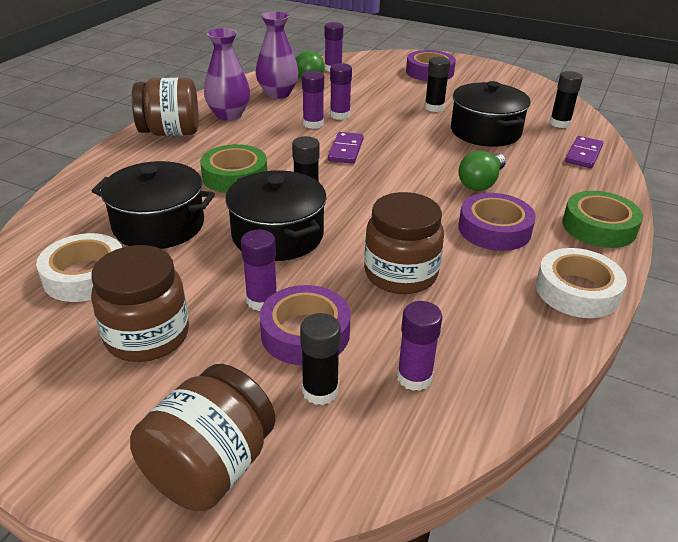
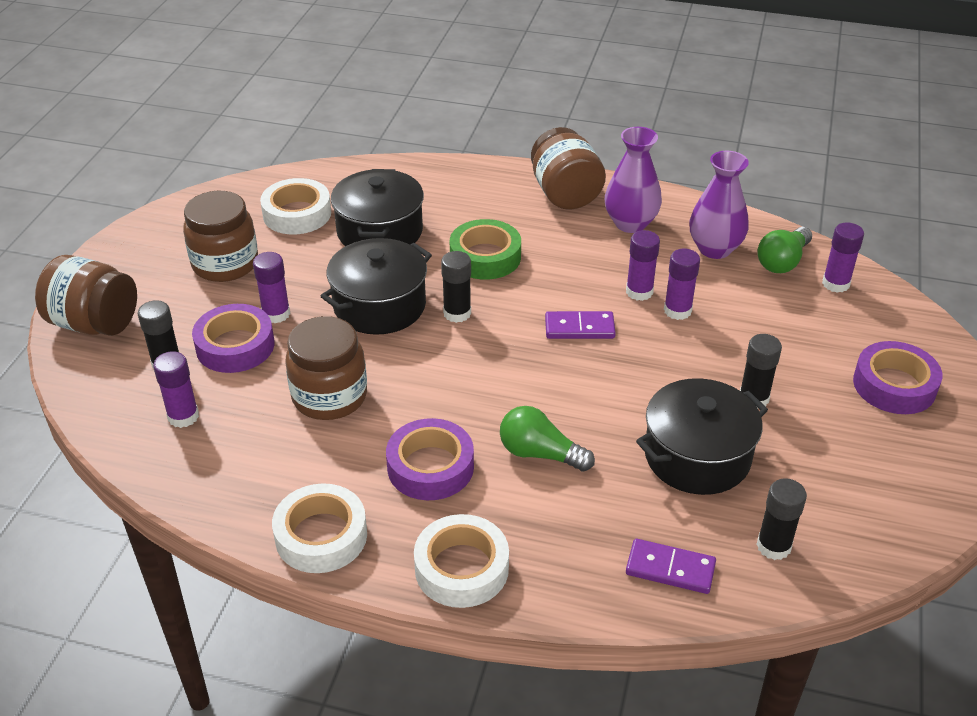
camera: 80 degrees right, 5 degrees up
(599, 227) = (461, 568): green tape -> white tape

